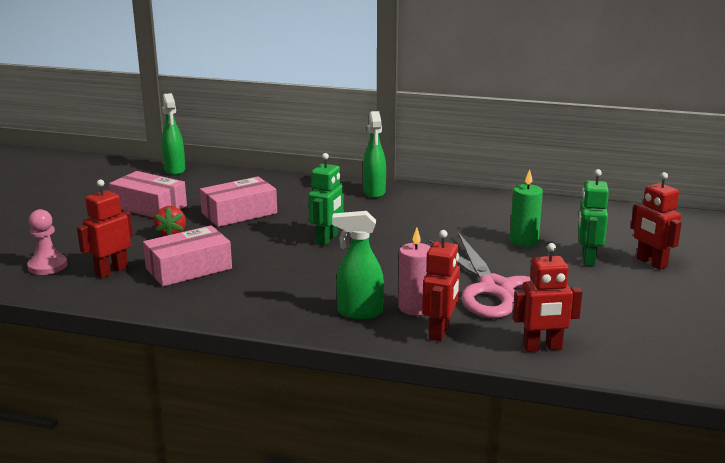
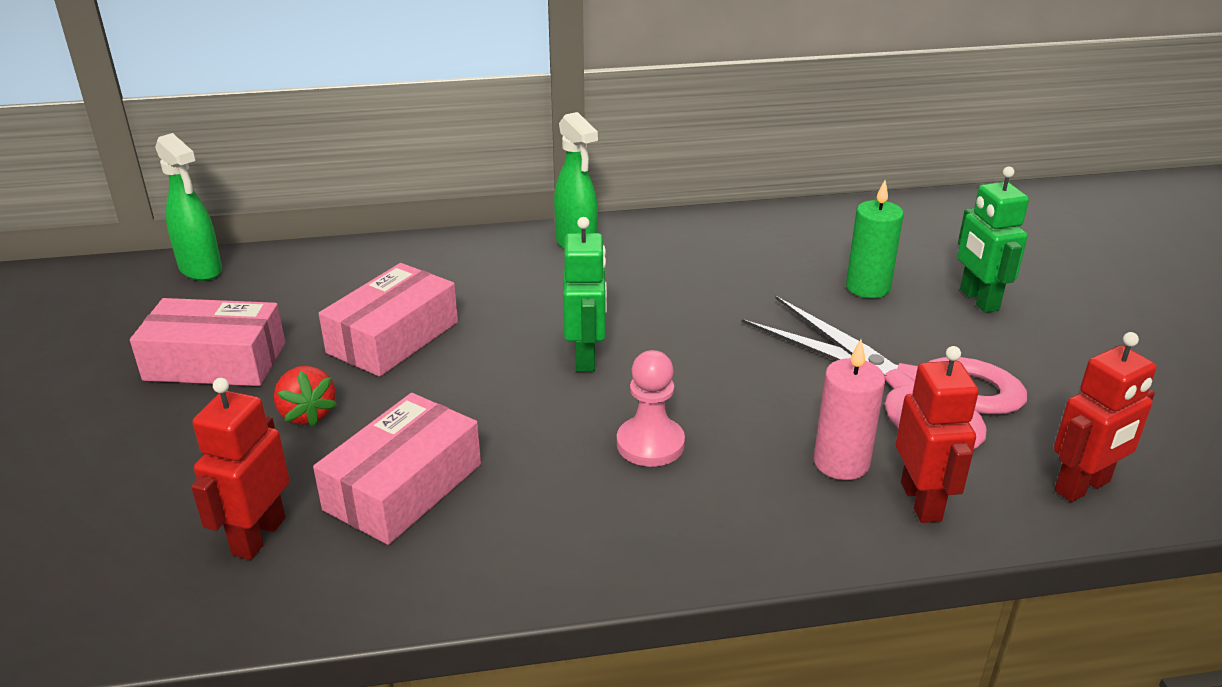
camera: 25 degrees left, 10 degrees up
(47, 266) = (113, 562): pink pawn -> pink pawn (650, 444)
(359, 313) = (770, 500): green spray bottle -> none
(651, 263) = (1058, 286): red robot -> none

